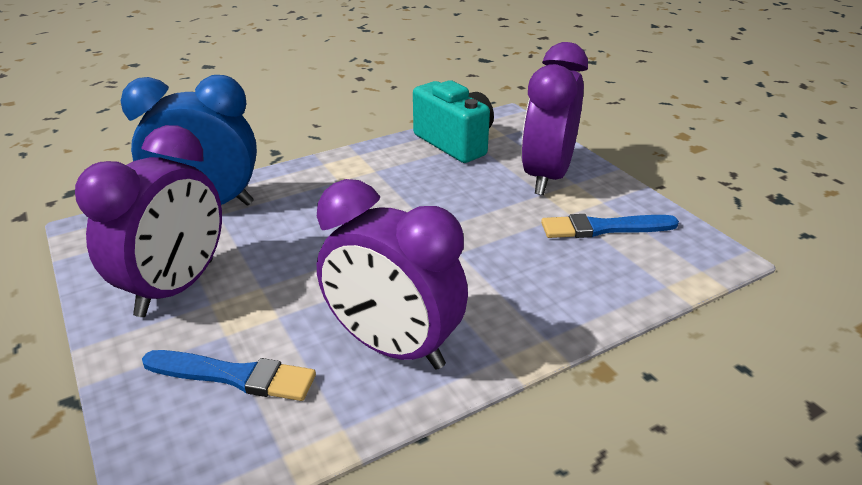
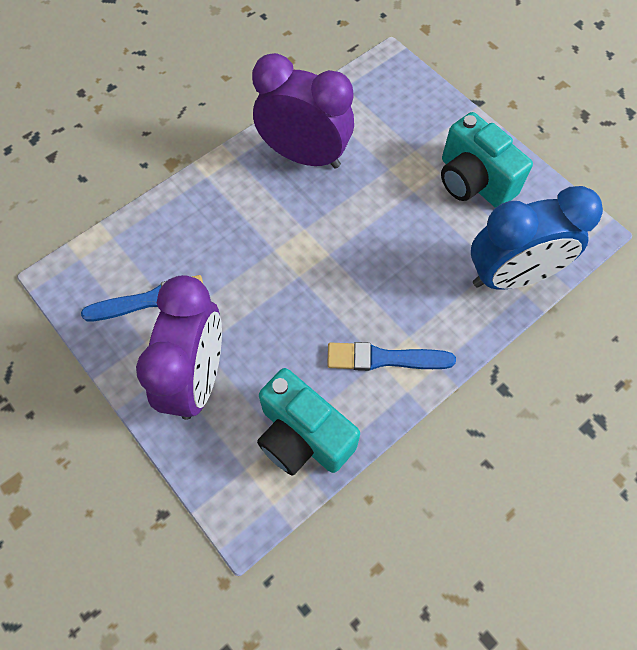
camera: 170 degrees right, 30 degrees up
(176, 288) = (473, 181): purple clock -> turquoise camera
(234, 376) = (393, 123): blue brush -> blue brush (384, 358)

